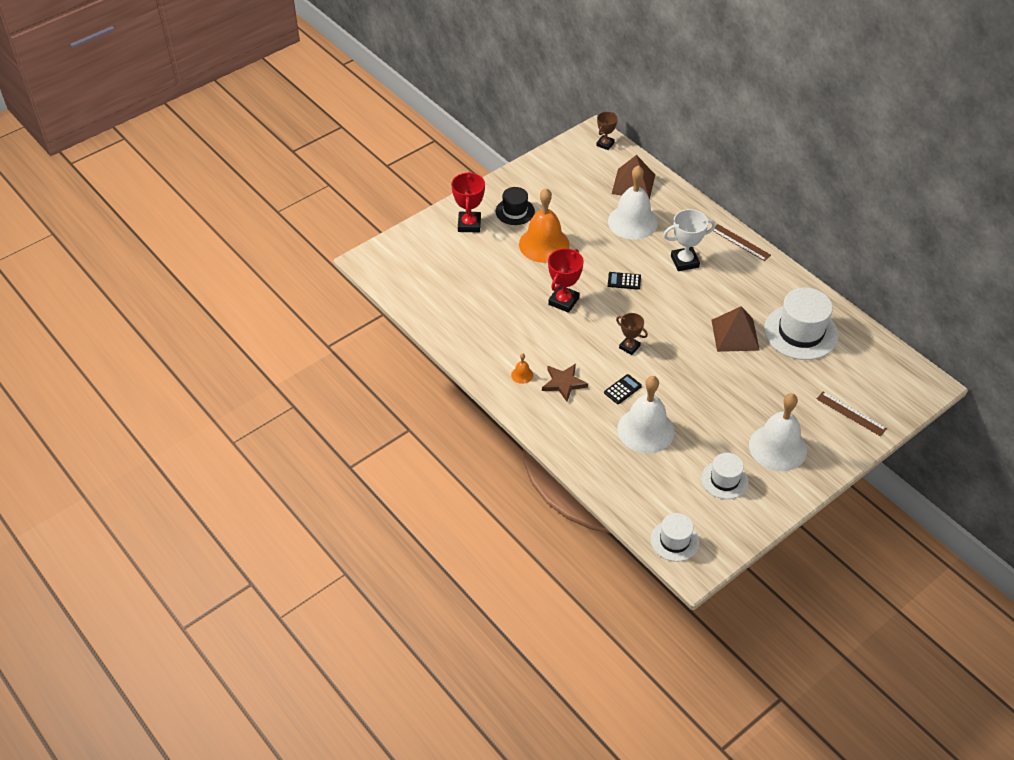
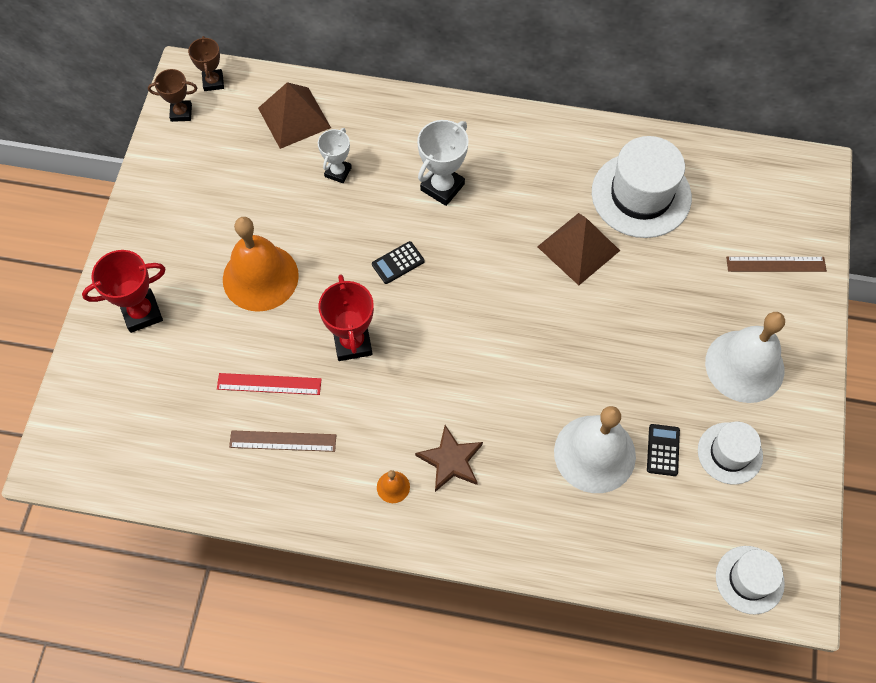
camera: 40 degrees left, 15 degrees up
(469, 224) = (142, 313): red trophy -> red trophy turned 75 degrees counterclockwise
(503, 292) = (269, 384): none -> red ruler
(515, 211) = (184, 253): black hat -> none
(622, 389) = (523, 417): black calculator -> black calculator (663, 450)
(629, 347) = (481, 351): brown trophy -> brown trophy (181, 113)
(632, 222) = (338, 172): white bell -> white trophy
(740, 242) = (480, 118): brown ruler -> brown ruler (283, 441)

